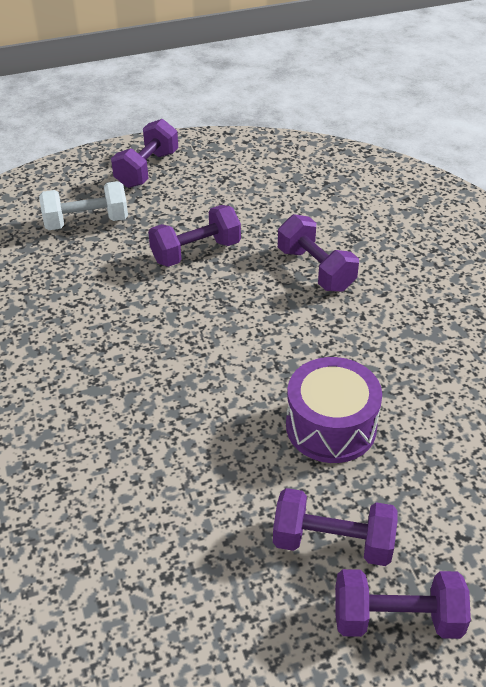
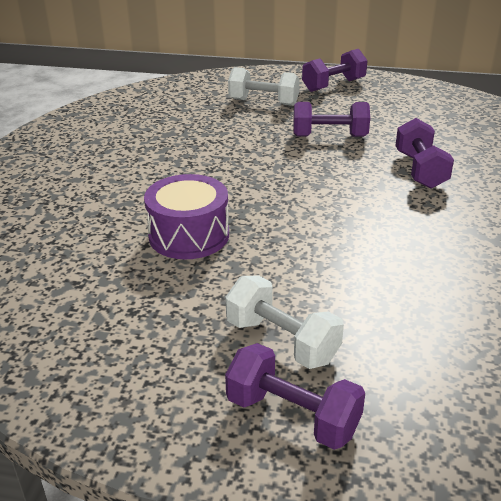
camera: 30 degrees right, 10 degrees down
(331, 426) = (347, 267): purple drum -> purple drum (189, 235)
(333, 542) = (282, 341): purple dumbbell -> white dumbbell

